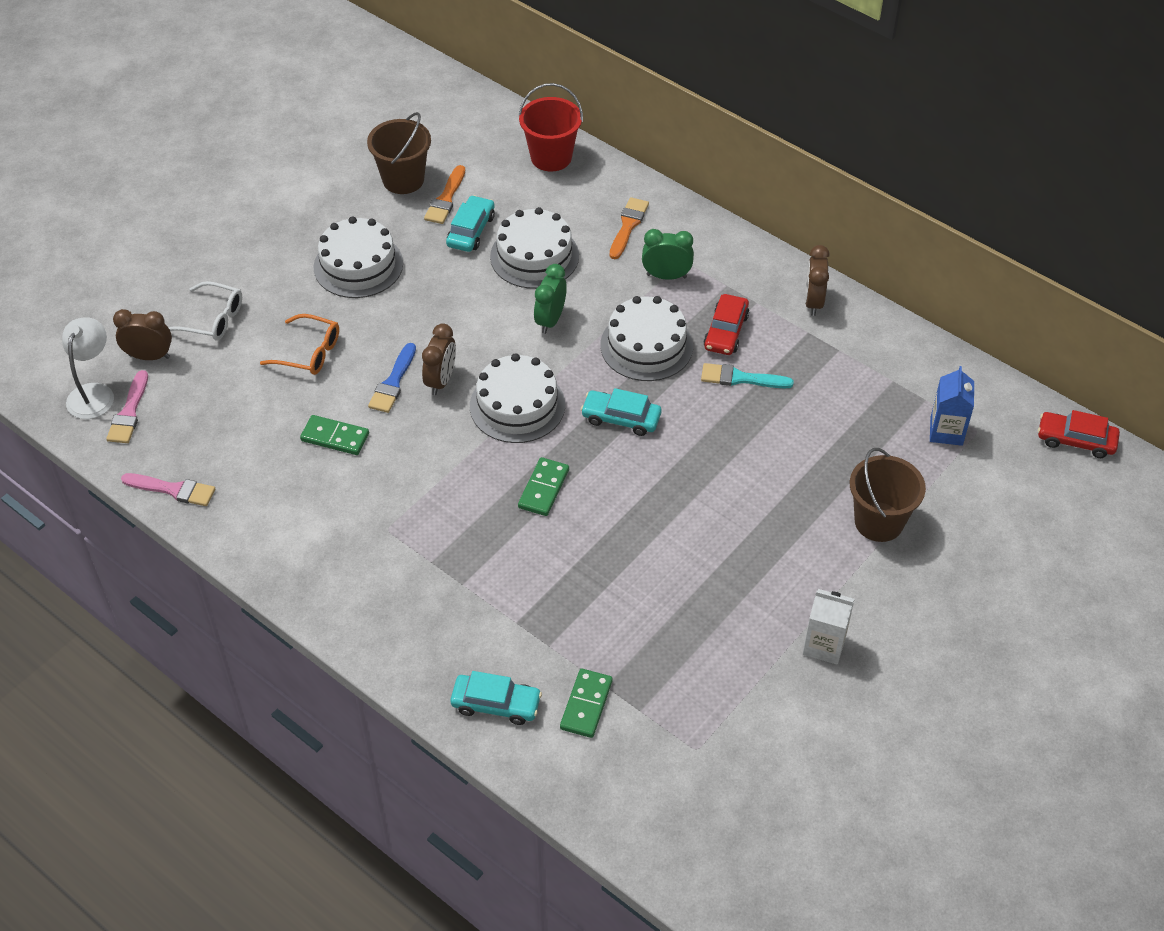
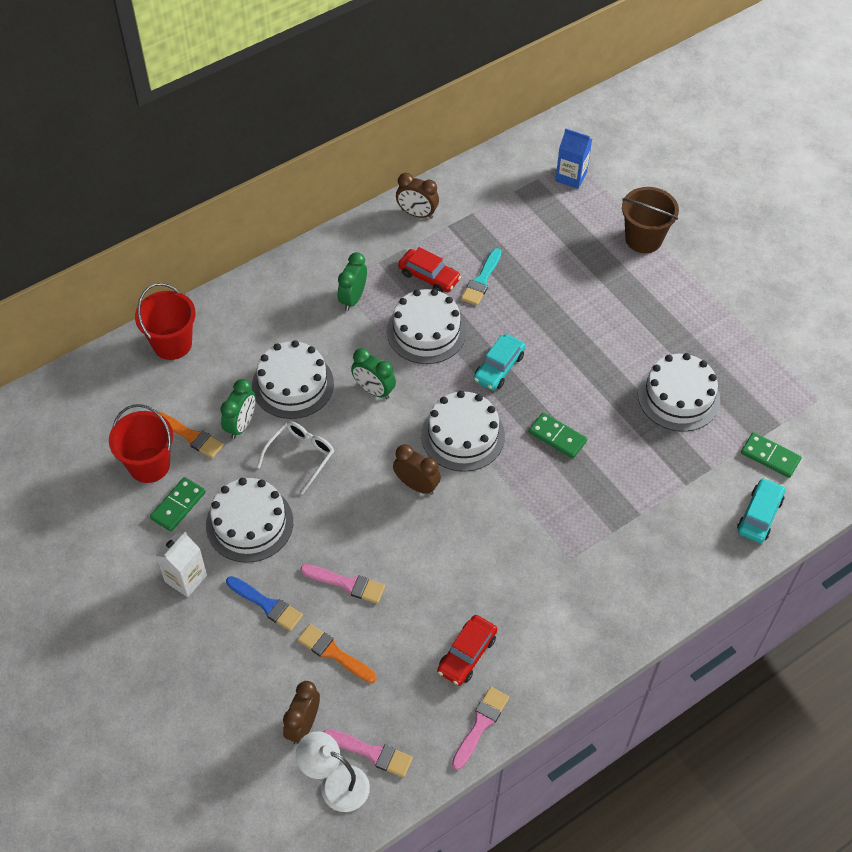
camera: 75 degrees left, 5 degrees up
(212, 319) = (273, 661): white glasses -> white glasses (300, 456)
(308, 352) = (347, 584): orange glasses -> pink brush
(335, 437) = (456, 579): green domino -> green domino (178, 505)
(393, 382) = (406, 522): blue brush -> blue brush (267, 605)
(403, 179) = (149, 465): brown bucket -> red bucket
(471, 231) = (241, 425): turquoise car -> green clock
(628, 226) = (283, 309): orange brush -> orange brush (334, 653)
(643, 596) = (678, 397): none -> white cake
(824, 645) = (744, 301): white carton -> white carton (186, 578)
(1076, 440) = (599, 111): red car -> red car (467, 654)

